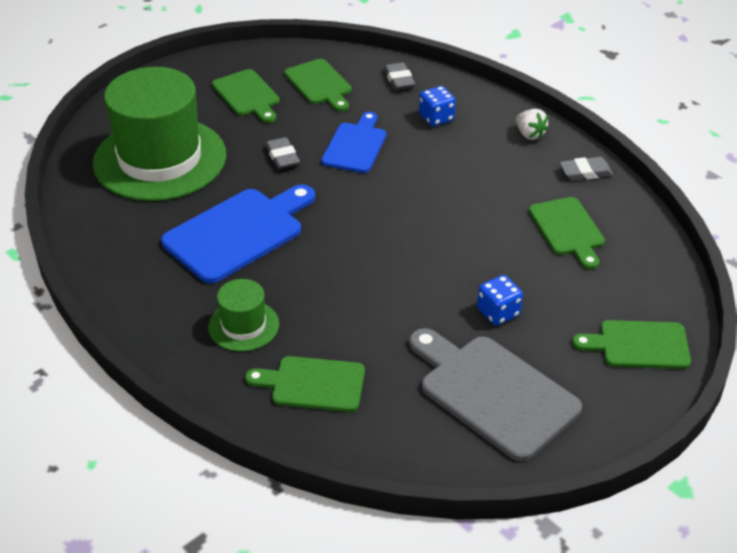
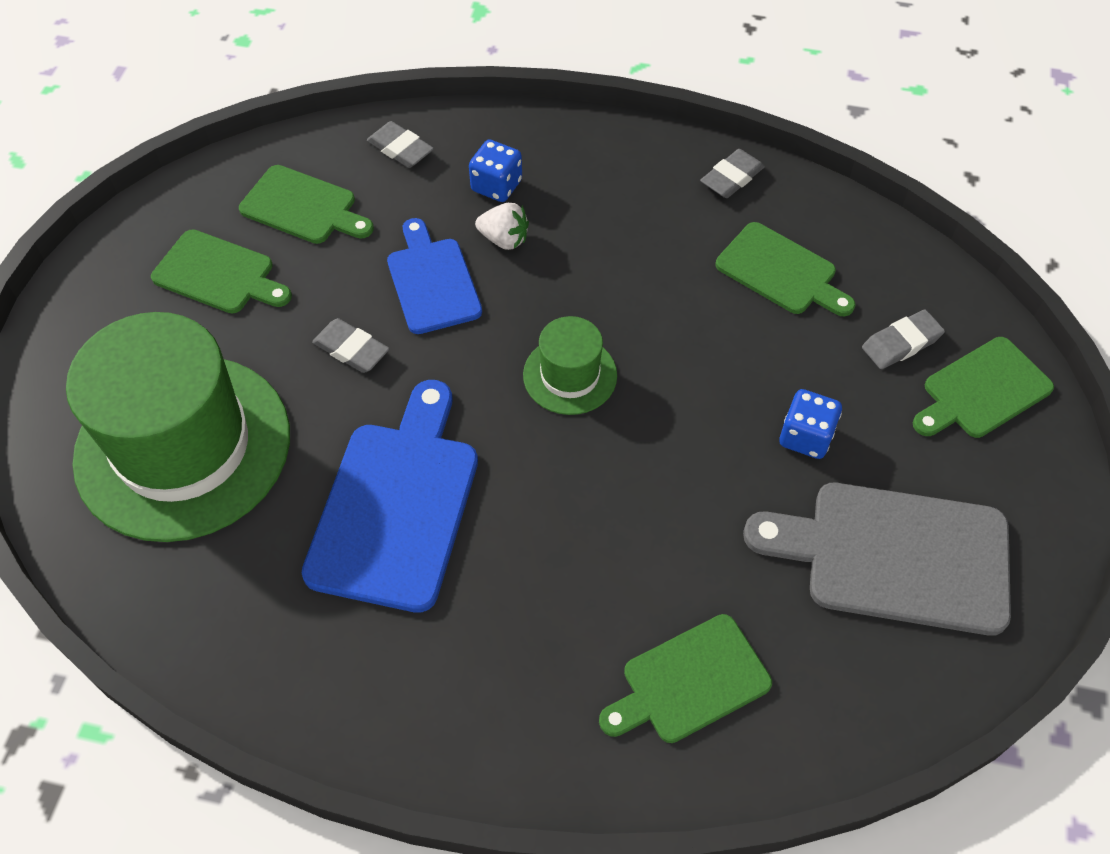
camera: 35 degrees left, 15 degrees up
(243, 326) = (529, 649): green hat -> green hat (570, 375)
(529, 134) = (626, 155): white strawberry -> white strawberry (504, 239)
(609, 298) = (901, 343): none -> grey eraser

